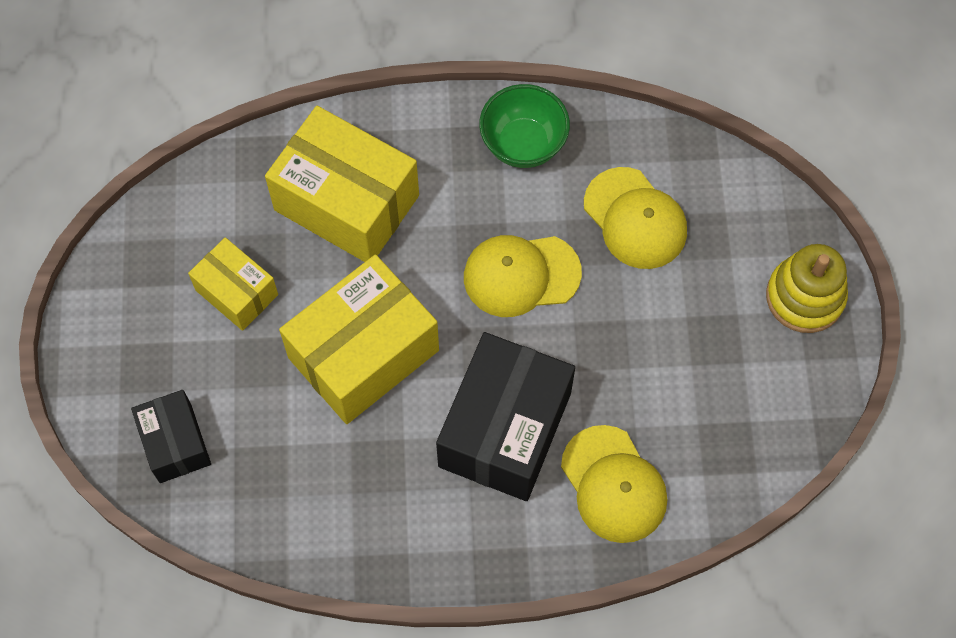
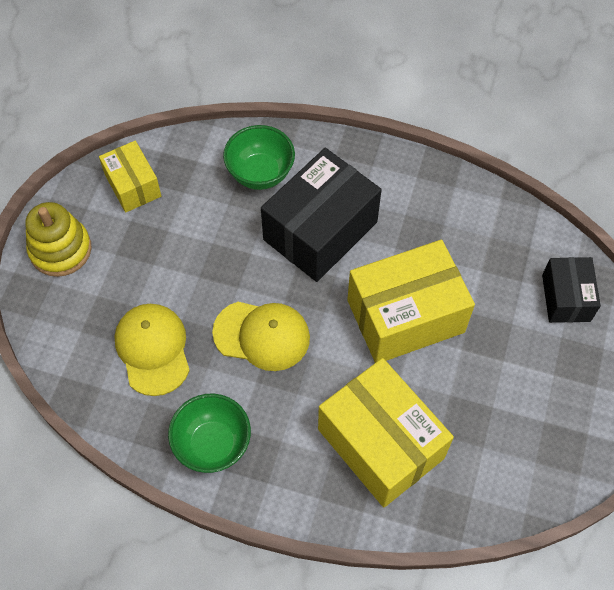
camera: 160 degrees left, 5 degrees down
(237, 292) = (493, 397): yellow box -> yellow box (133, 186)
(614, 484) = (260, 174): yellow cap -> green bowl

